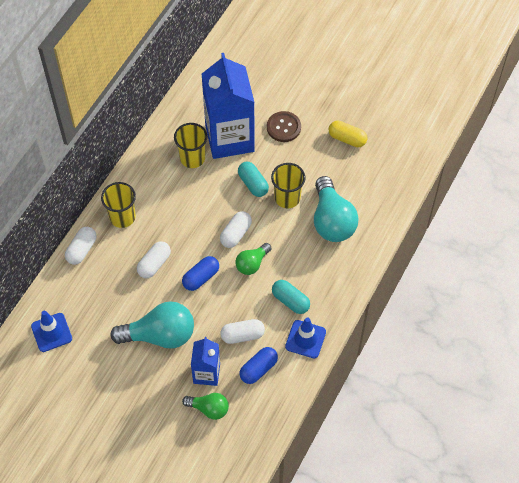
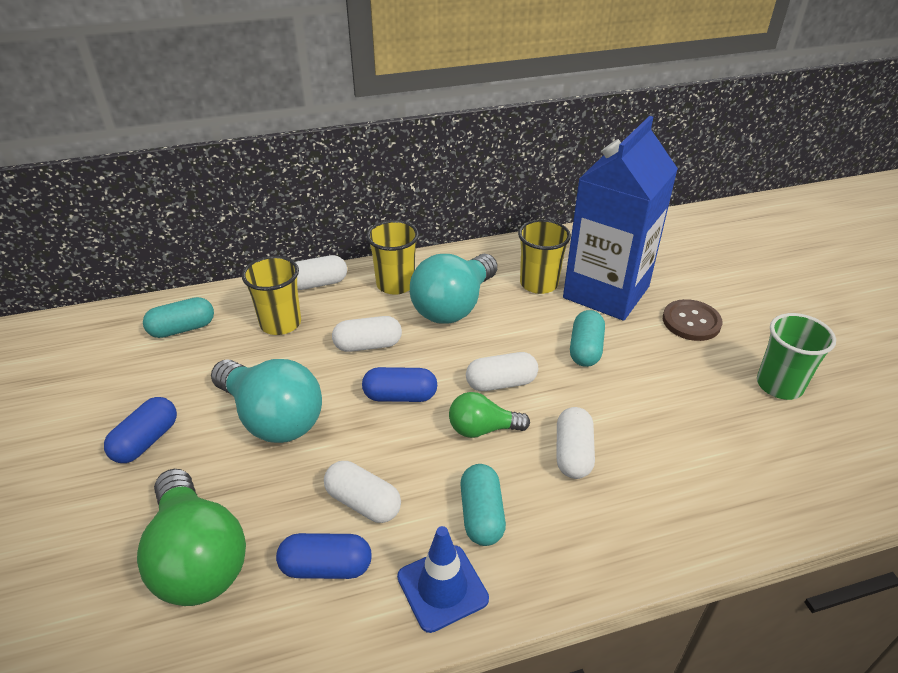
camera: 45 degrees right, 20 degrees down
(51, 332) = (182, 329): blue traffic cone -> turquoise capsule
(121, 392) = (146, 441): none -> blue capsule
(206, 373) = (258, 509): blue carton -> none
(209, 409) = (198, 558): green light bulb -> green light bulb, size x1.81
(287, 198) = (617, 392): yellow cup -> yellow cup (280, 323)
(297, 244) = (573, 453): none -> white capsule
(332, 220) = (658, 462): turquoise light bulb -> turquoise light bulb (454, 306)
(347, 139) = (779, 385): yellow capsule -> green cup

